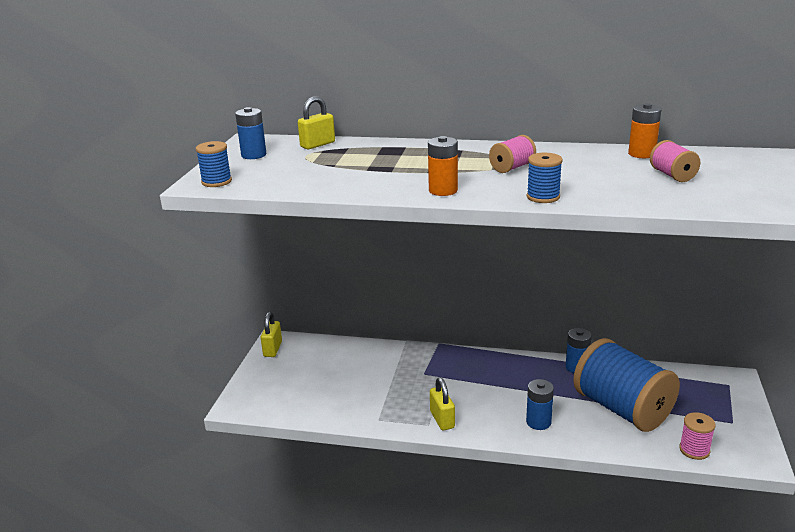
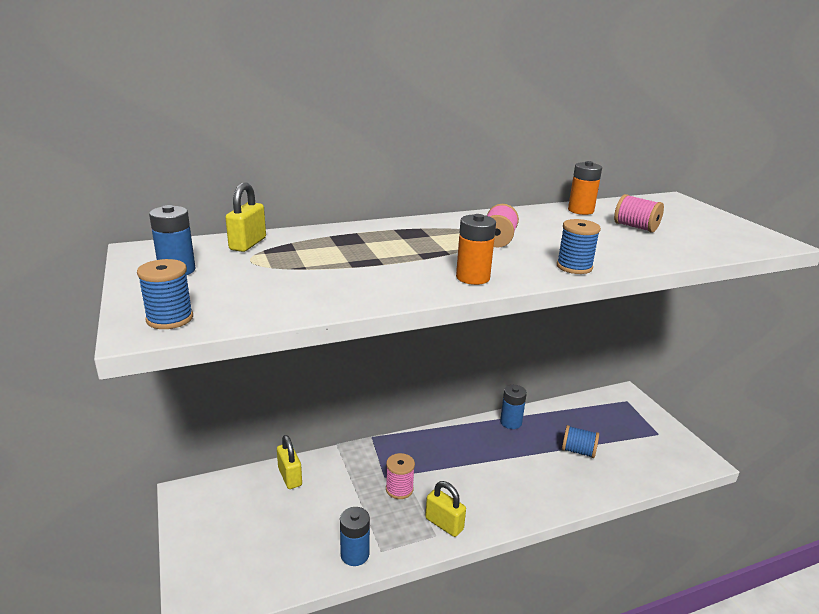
camera: 35 degrees left, 0 degrees up
(273, 349) = (190, 506): yellow padlock -> yellow padlock (290, 477)
(538, 422) = (528, 491): blue battery -> blue battery (355, 554)
(622, 409) = (578, 451): blue spool -> blue spool, size x0.42
(694, 450) = (658, 470): pink spool -> pink spool (399, 489)

